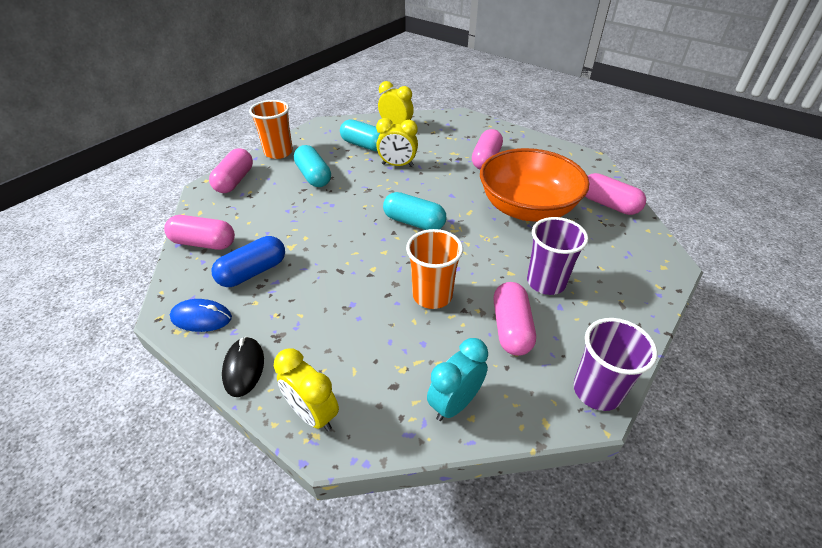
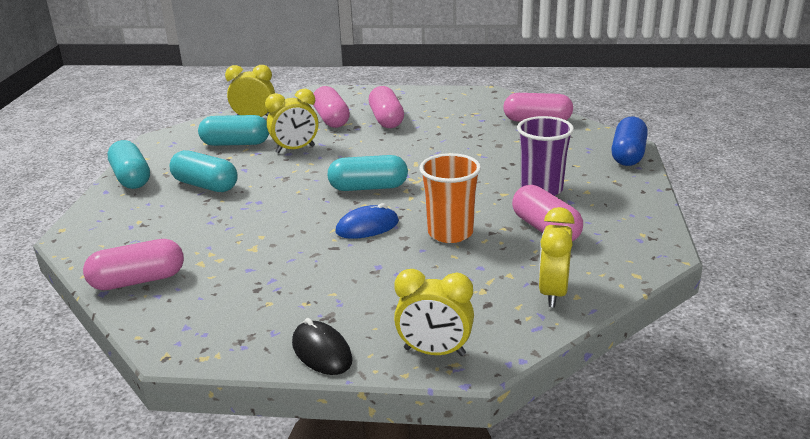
camera: 30 degrees left, 15 degrees down
(201, 318) = (220, 337): blue mouse -> blue mouse (367, 227)
(234, 181) = (104, 218): pink capsule -> pink capsule (331, 119)
(253, 272) = (234, 282): blue capsule -> blue capsule (628, 155)
(278, 152) = (131, 178): orange cup -> turquoise capsule
(455, 403) = (553, 293): turquoise clock -> yellow clock
(527, 208) = (468, 144): orange bowl -> none
(597, 391) = (654, 241): purple cup -> none

